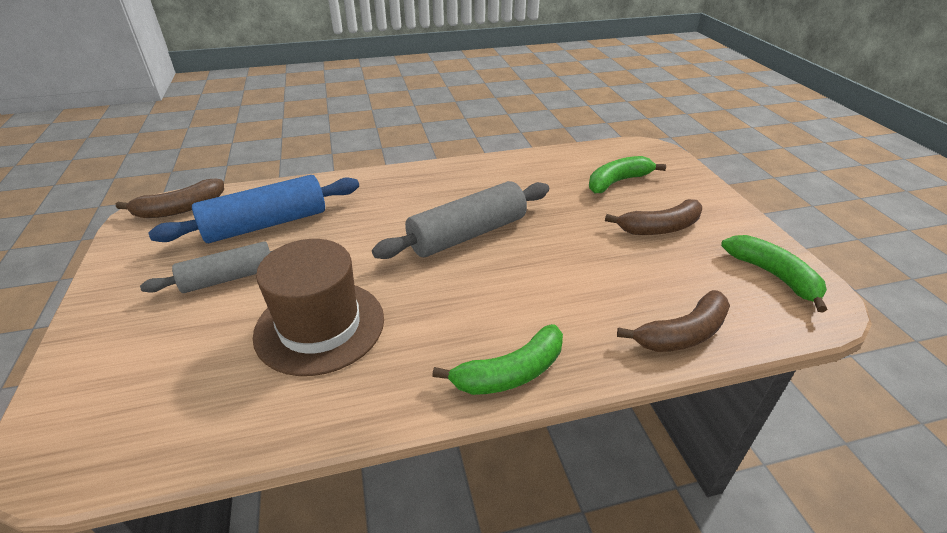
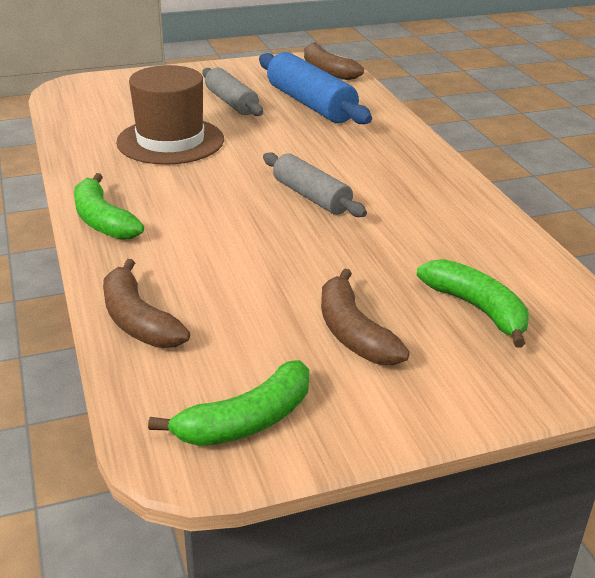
camera: 85 degrees right, 5 degrees down
(467, 234) = (311, 197): grey rolling pin -> grey rolling pin, size x0.66

